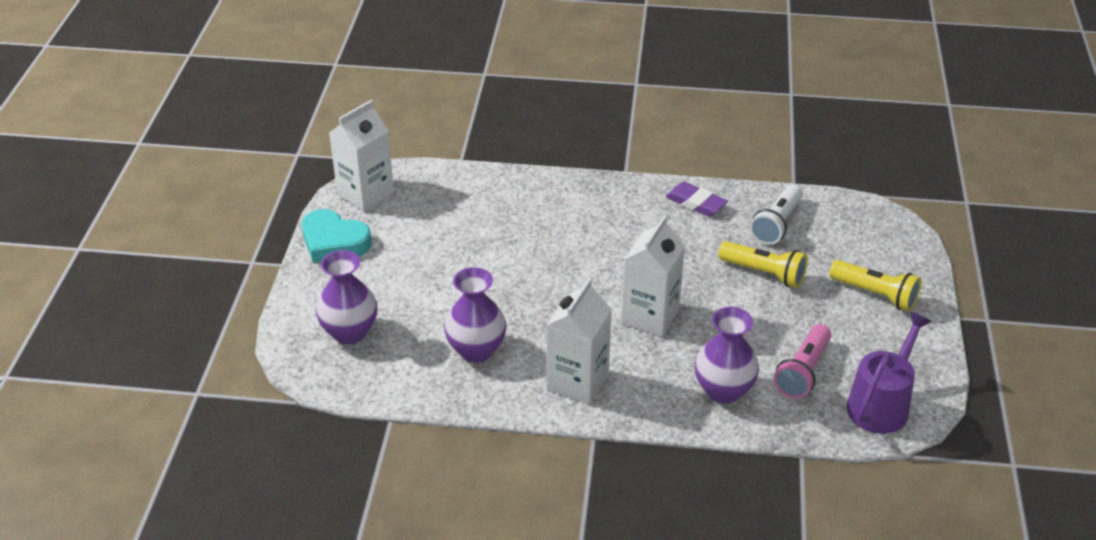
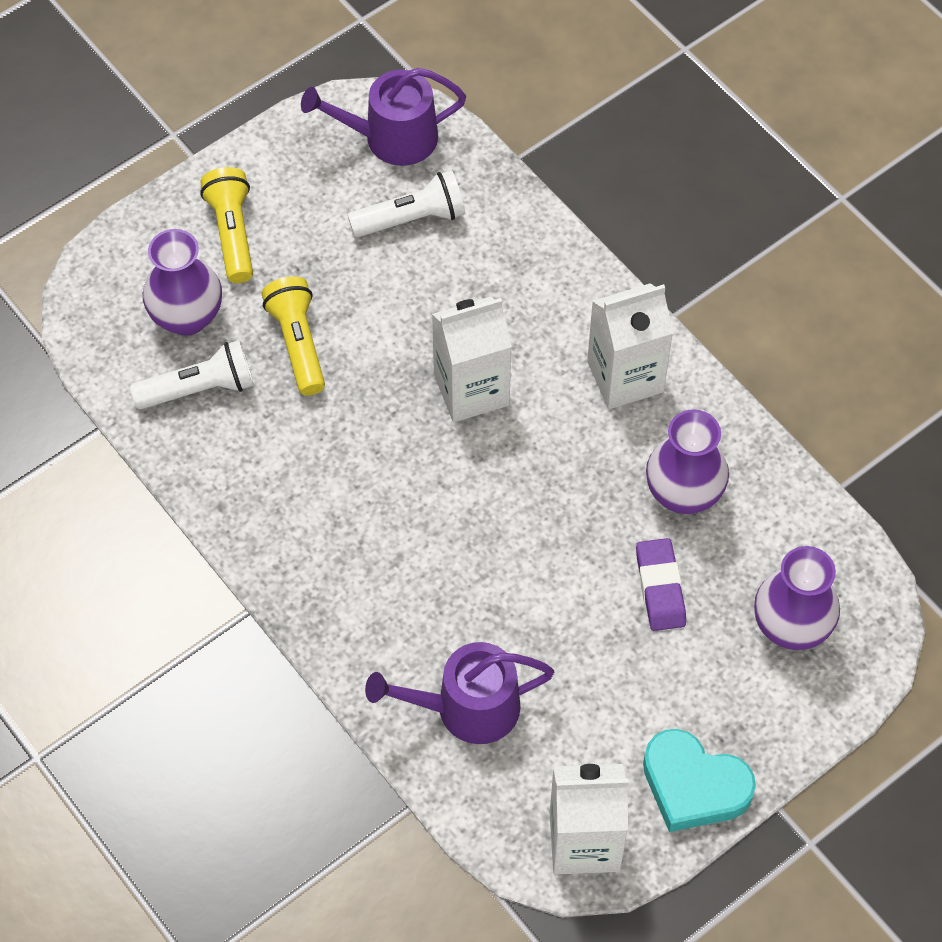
camera: 135 degrees left, 20 degrees up
(334, 242) = (694, 785): turquoise heart -> turquoise heart turned 135 degrees clockwise
(477, 201) = (467, 708): none -> purple watering can
(696, 203) = (238, 490): purple eraser -> purple eraser (660, 587)
(723, 390) = (506, 259): purple vase -> purple vase (187, 317)
(803, 372) = (412, 218): pink flashlight -> white flashlight

